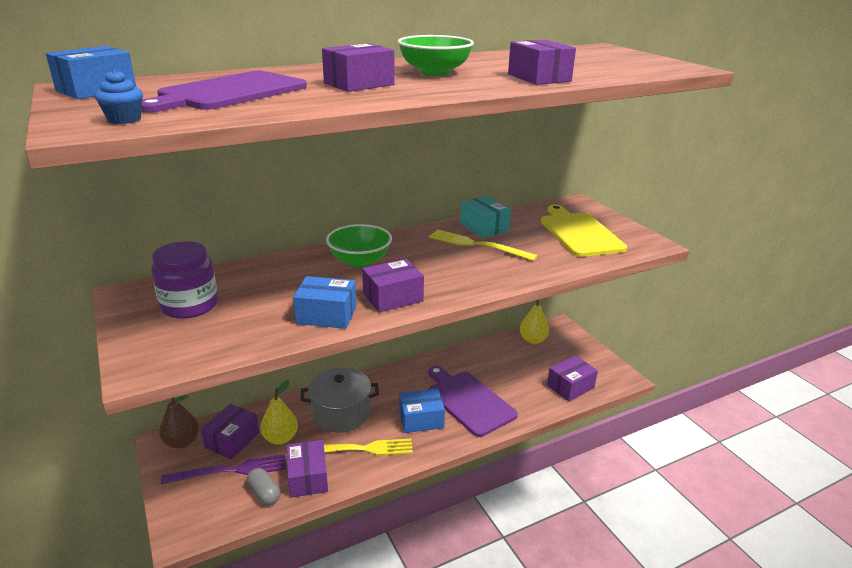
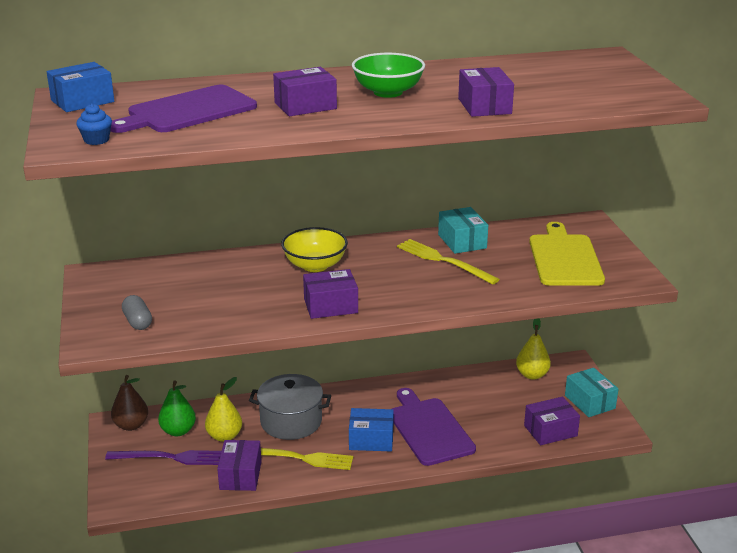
camera: 15 degrees right, 0 degrees up
(189, 305) = (144, 292): purple jar -> none
(232, 440) = (178, 431): purple box -> green pear
(264, 493) = (196, 482): grey capsule -> grey capsule (138, 322)
(326, 315) = (262, 315): blue box -> none
(360, 261) = (315, 265): green bowl -> yellow bowl
(589, 356) = (590, 402): none -> turquoise box

